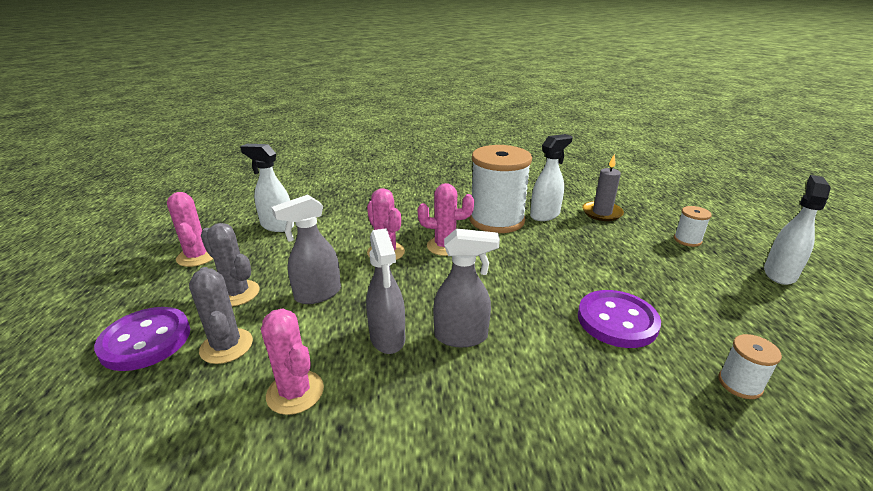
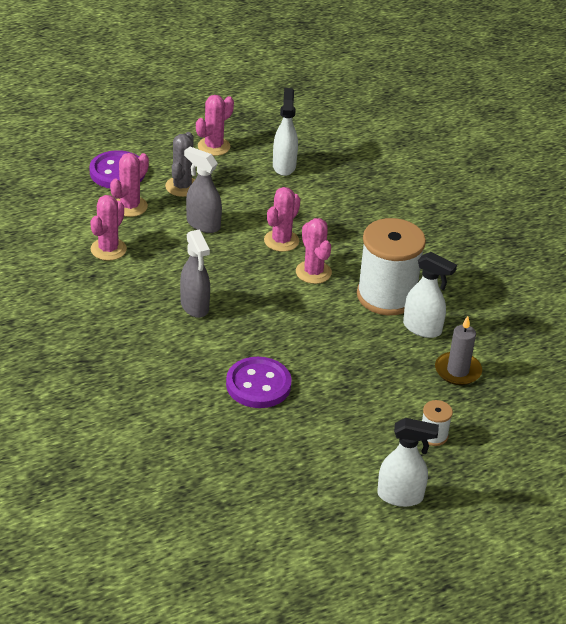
camera: 65 degrees right, 10 degrees up
(226, 346) = (130, 206): grey cactus -> pink cactus
(387, 338) = (174, 272): grey spray bottle -> none
(740, 384) = (216, 446): white spool -> none

